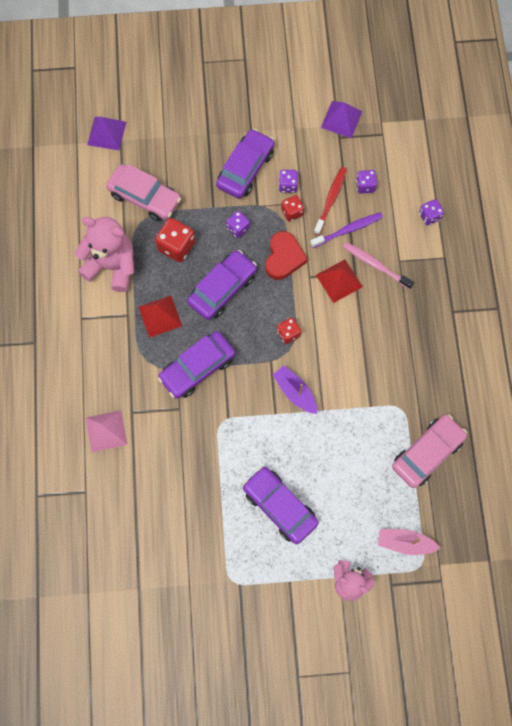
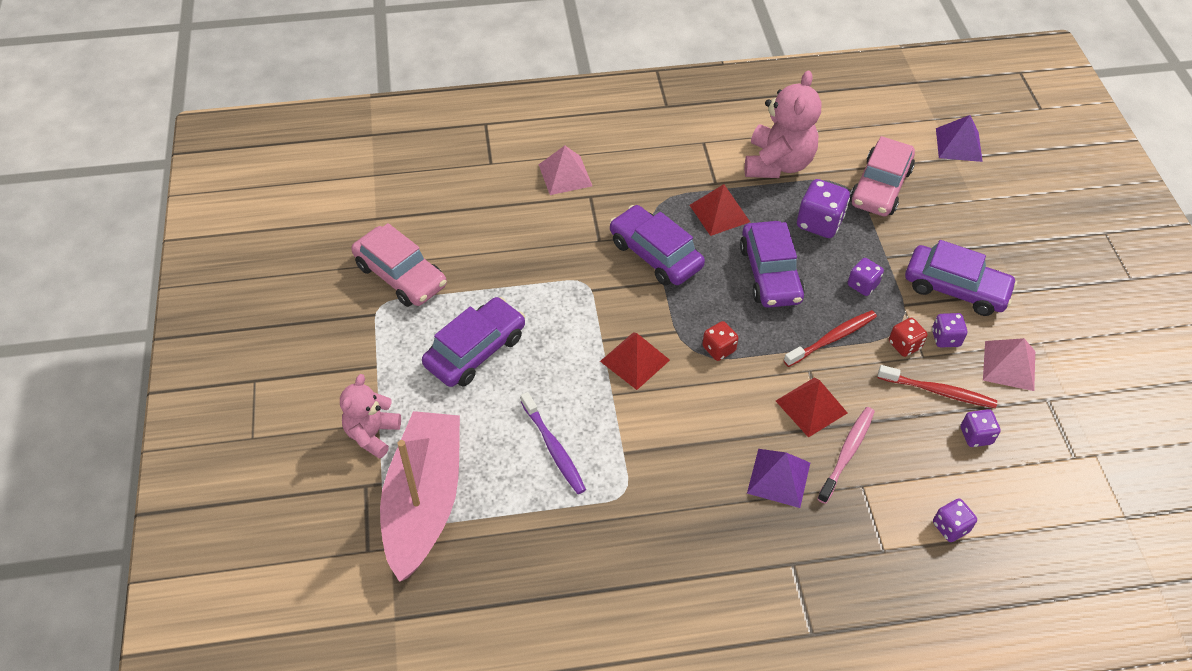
camera: 85 degrees right, 20 degrees down
(176, 246) = (819, 223): red dice -> purple dice
(222, 289) = (770, 273): purple car -> purple car turned 45 degrees clockwise
(284, 257) = (832, 339): red heart -> red toothbrush
(295, 392) = (634, 360): purple boat -> red pyramid
(312, 152) = (1009, 365): none -> pink pyramid
(341, 119) = (1079, 400): purple pyramid -> purple pyramid (779, 477)
(347, 230) = (895, 415): purple toothbrush -> purple toothbrush (553, 448)
(405, 543) = (424, 501): pink boat -> pink boat, size x2.05
(427, 453) = (558, 529): pink car -> pink car (400, 275)

